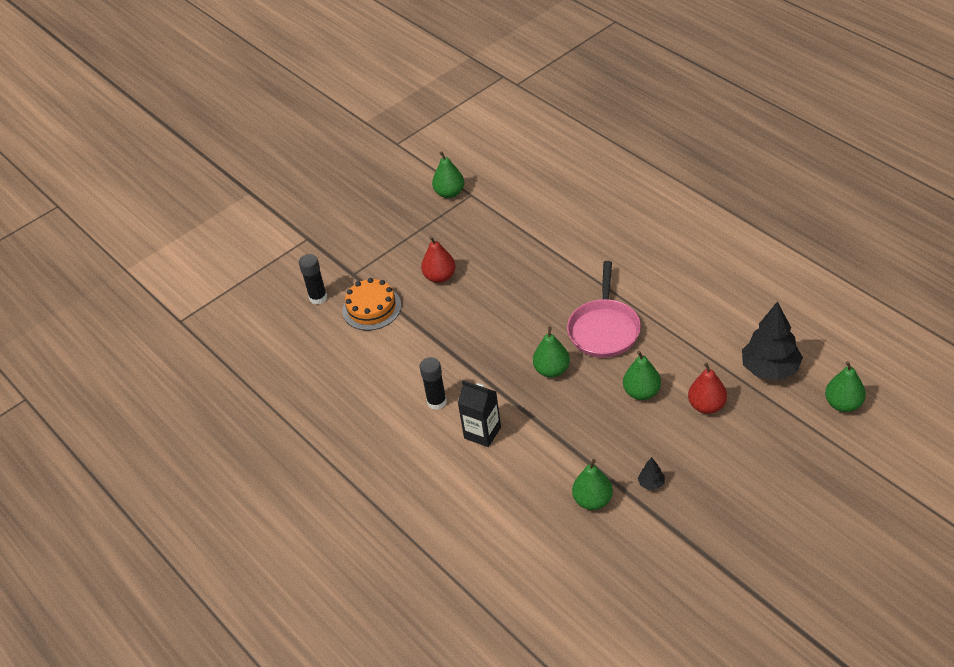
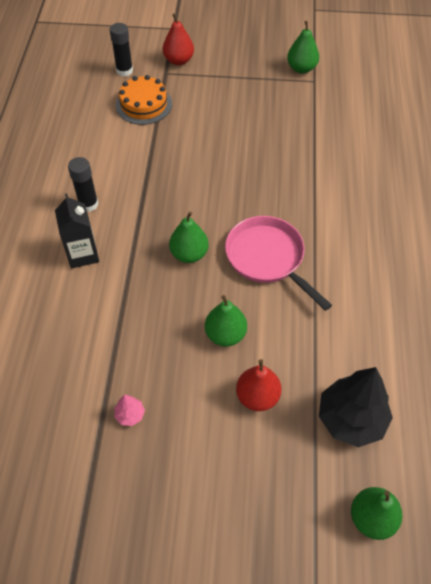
camera: 40 degrees right, 10 degrees up
(440, 277) = (213, 120): red pear -> red pear (179, 60)
(593, 500) = (74, 382): green pear -> none
(604, 329) = (268, 258): pink pan -> pink pan turned 90 degrees clockwise
(651, 483) = (130, 415): black tree -> pink tree

